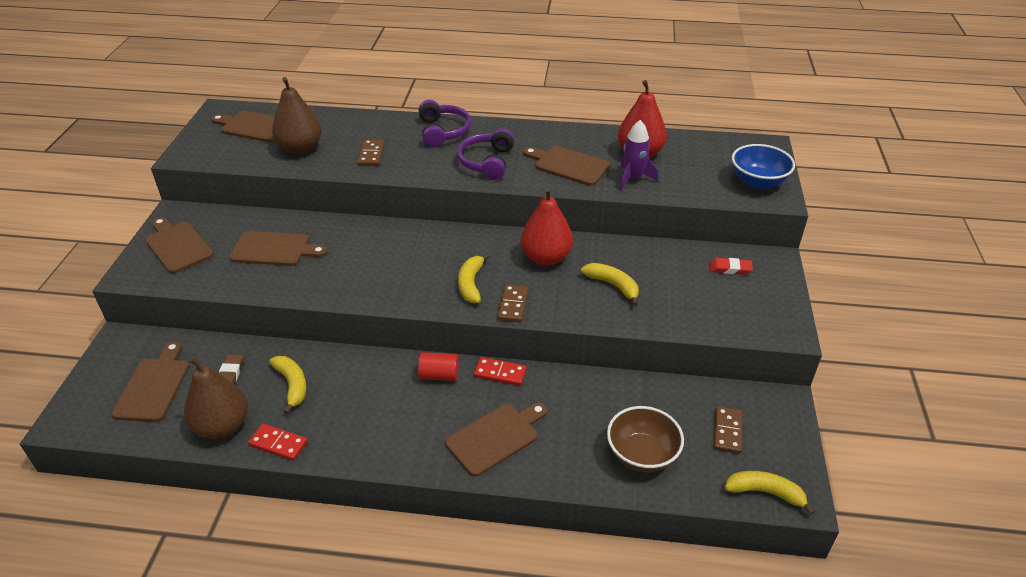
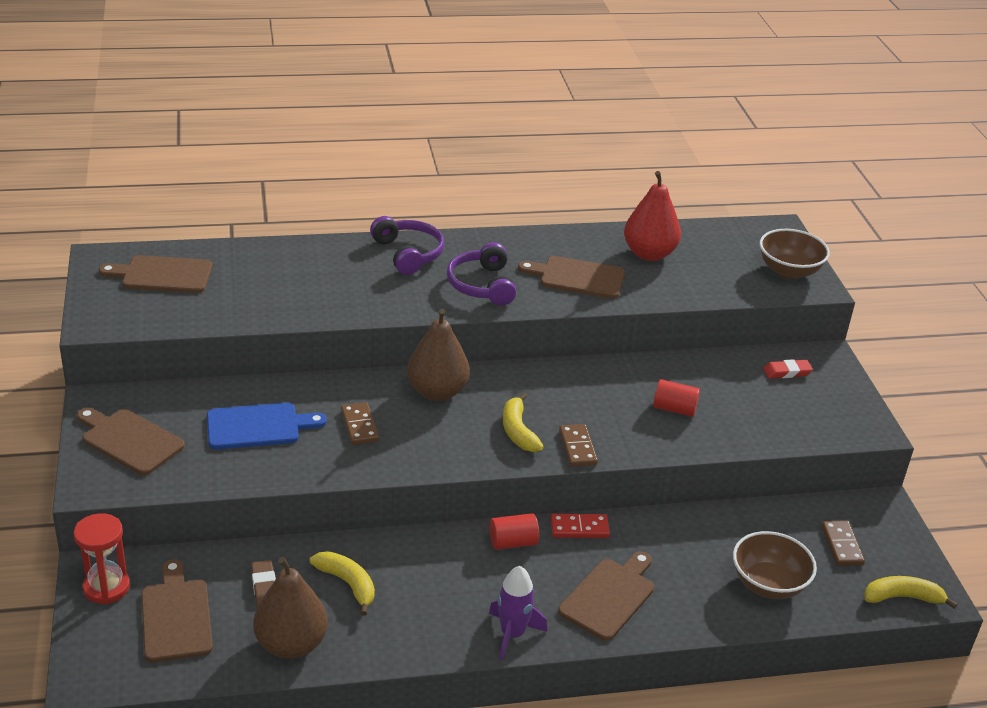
camera: 20 degrees left, 5 degrees down
(120, 354) = (106, 587): none -> red hourglass
(274, 249) = (258, 426): brown cutting board -> blue cutting board
(278, 443) = (370, 650): red domino -> none
(300, 148) = (243, 296): brown pear -> brown pear (437, 392)
(371, 155) = (338, 293): brown domino -> brown domino (359, 426)
(546, 258) = (586, 389): red pear -> none
(613, 285) = (674, 409): yellow banana -> red cylinder
(633, 179) = (656, 285): purple rocket -> purple rocket (512, 634)
(758, 181) = (789, 271): blue bowl -> brown bowl

